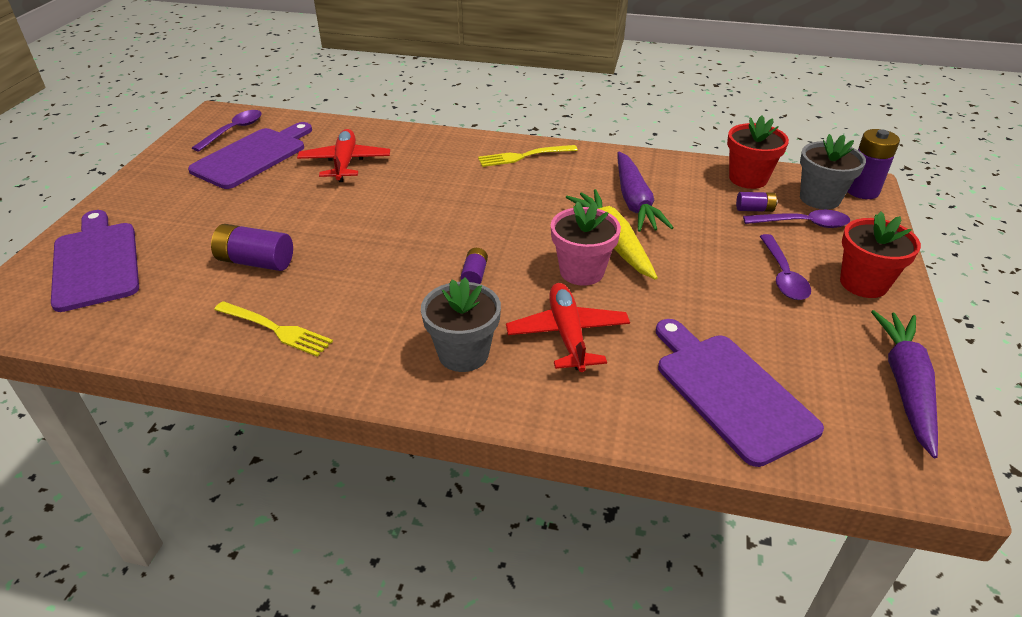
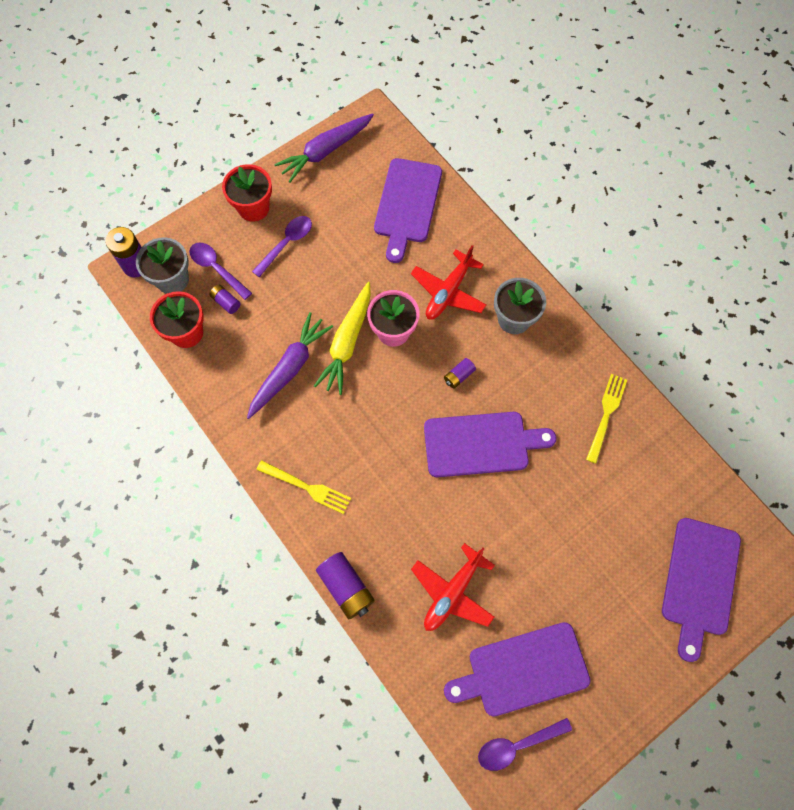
camera: 140 degrees left, 30 degrees up
(256, 262) = (588, 496): purple battery -> purple battery (346, 587)
(275, 329) = (606, 414): yellow fork -> yellow fork turned 45 degrees clockwise
(401, 243) = (481, 444): none -> purple cutting board

